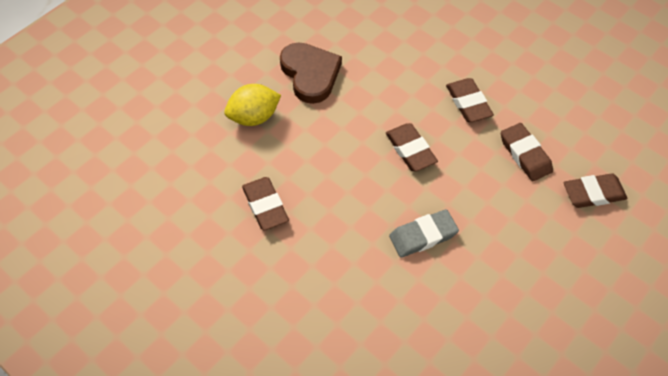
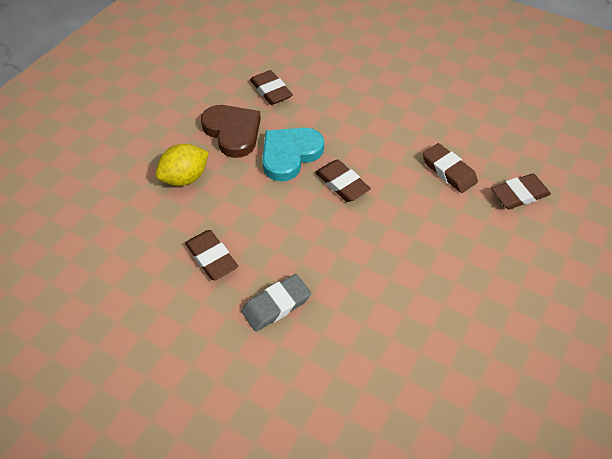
camera: 10 degrees left, 5 degrees down
(364, 109) = (290, 155): none -> turquoise heart
(423, 236) = (372, 259): grey eraser -> grey eraser (276, 305)
(468, 103) = (385, 135): brown eraser -> brown eraser (271, 91)

